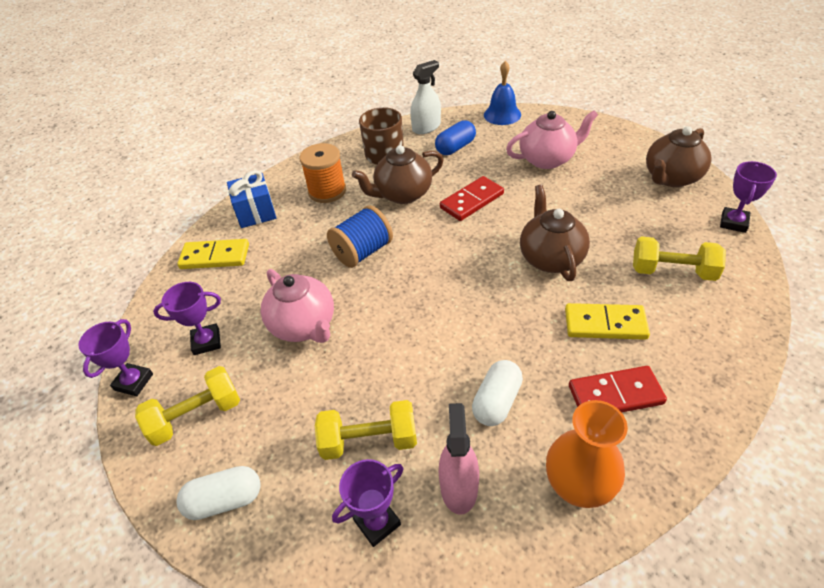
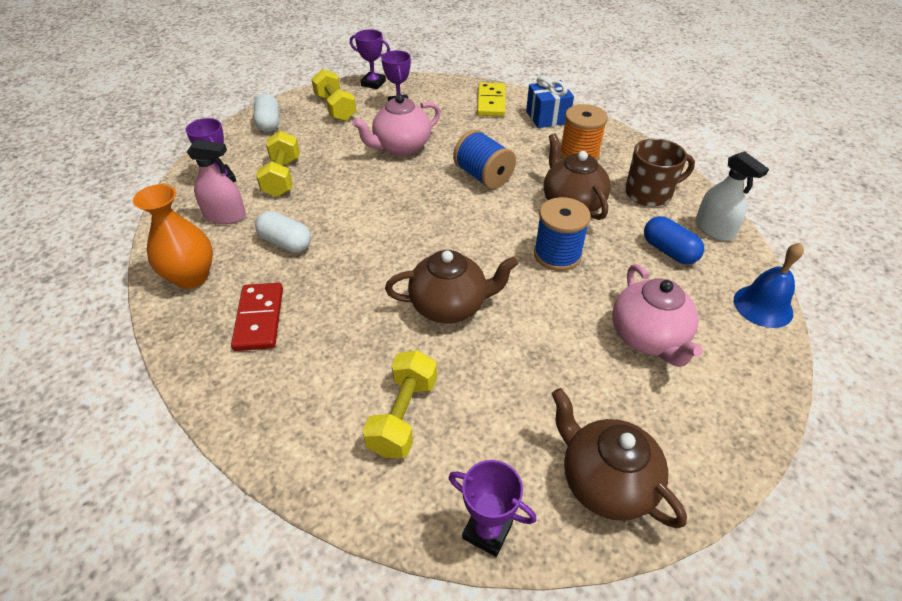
camera: 90 degrees right, 0 degrees up
(472, 201) = (557, 255): red domino -> blue spool
(605, 324) = (343, 331): yellow domino -> none

